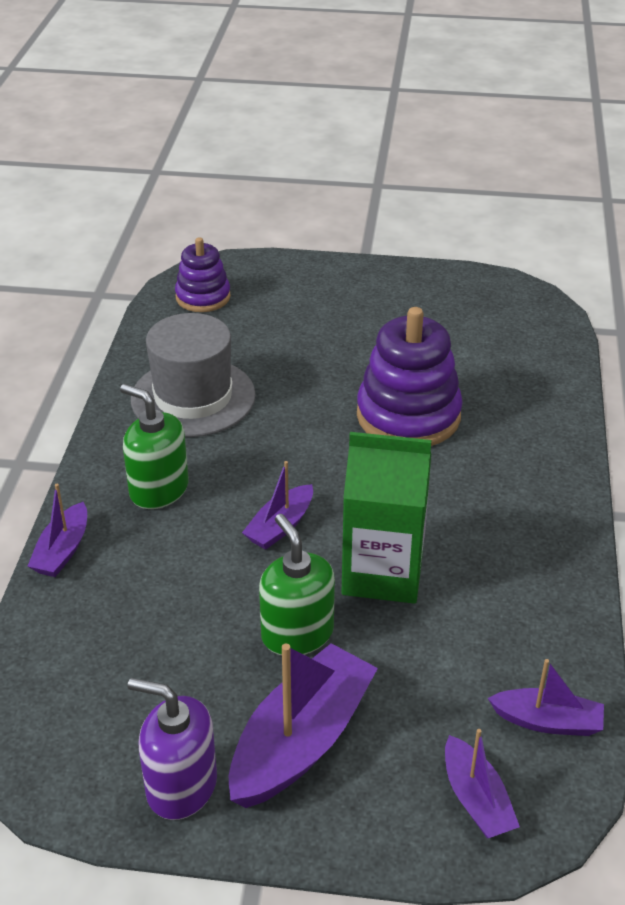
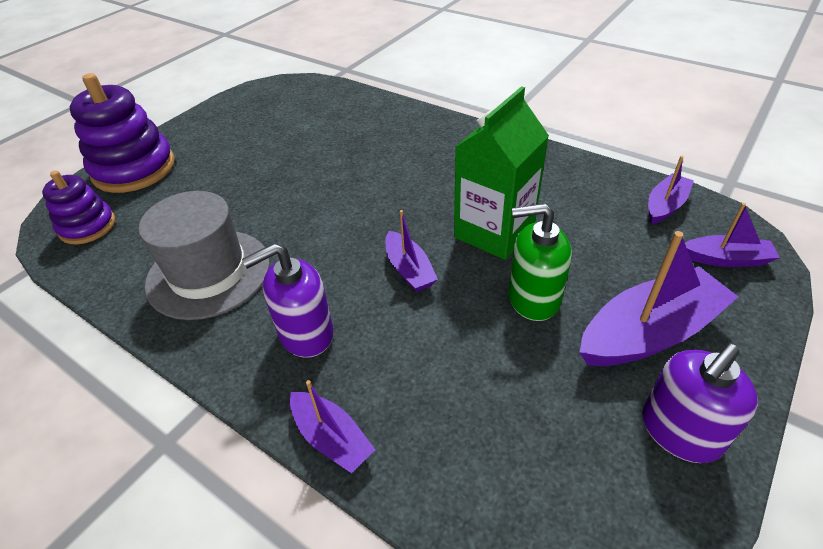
camera: 60 degrees left, 5 degrees up
(158, 490) = (306, 334): green soap dispenser -> purple soap dispenser
(301, 741) = (649, 333): purple boat -> purple boat turned 90 degrees clockwise
(408, 416) = (344, 168): purple stacking toy -> purple stacking toy (134, 169)

